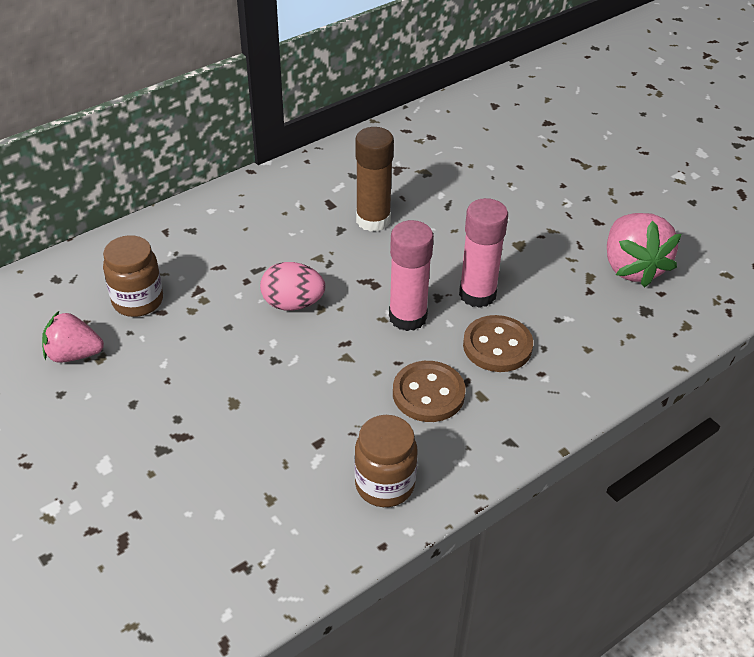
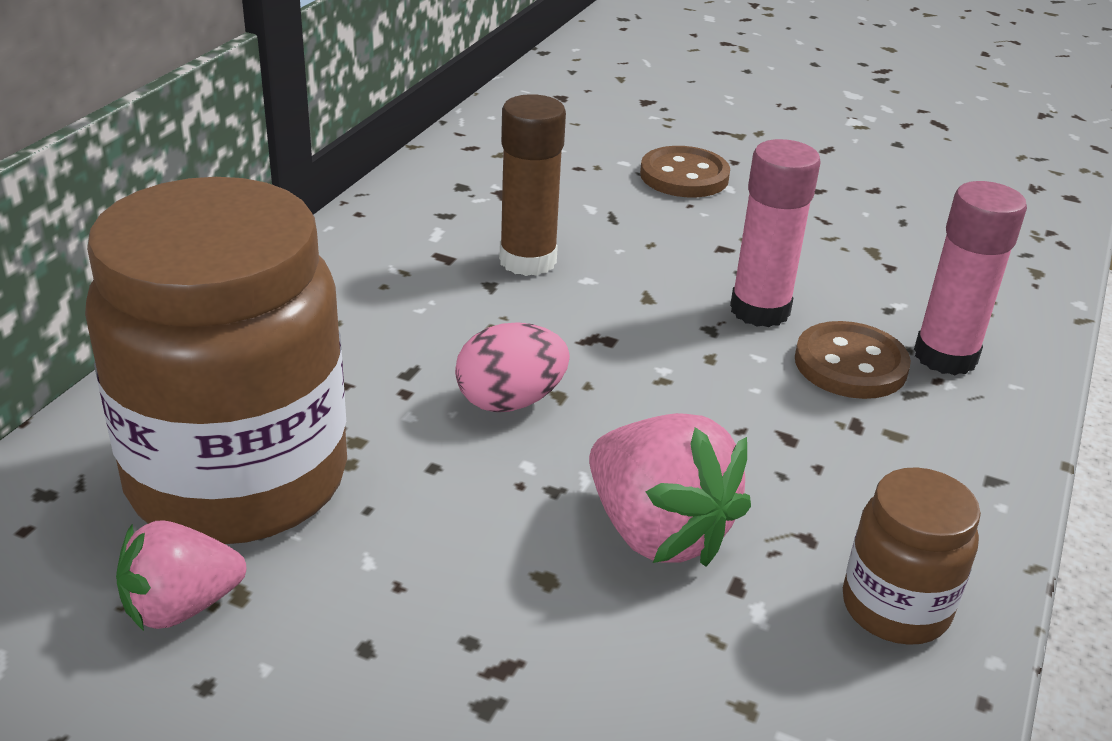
camera: 30 degrees left, 10 degrees down
(138, 301) = (238, 479): brown jar -> brown jar, size x2.16
(407, 317) = (696, 366): pink glue stick -> pink glue stick (945, 356)
(428, 393) = (825, 456): brown button -> brown button (684, 176)
(632, 267) = (910, 227): pink strawberry -> pink strawberry (657, 532)

